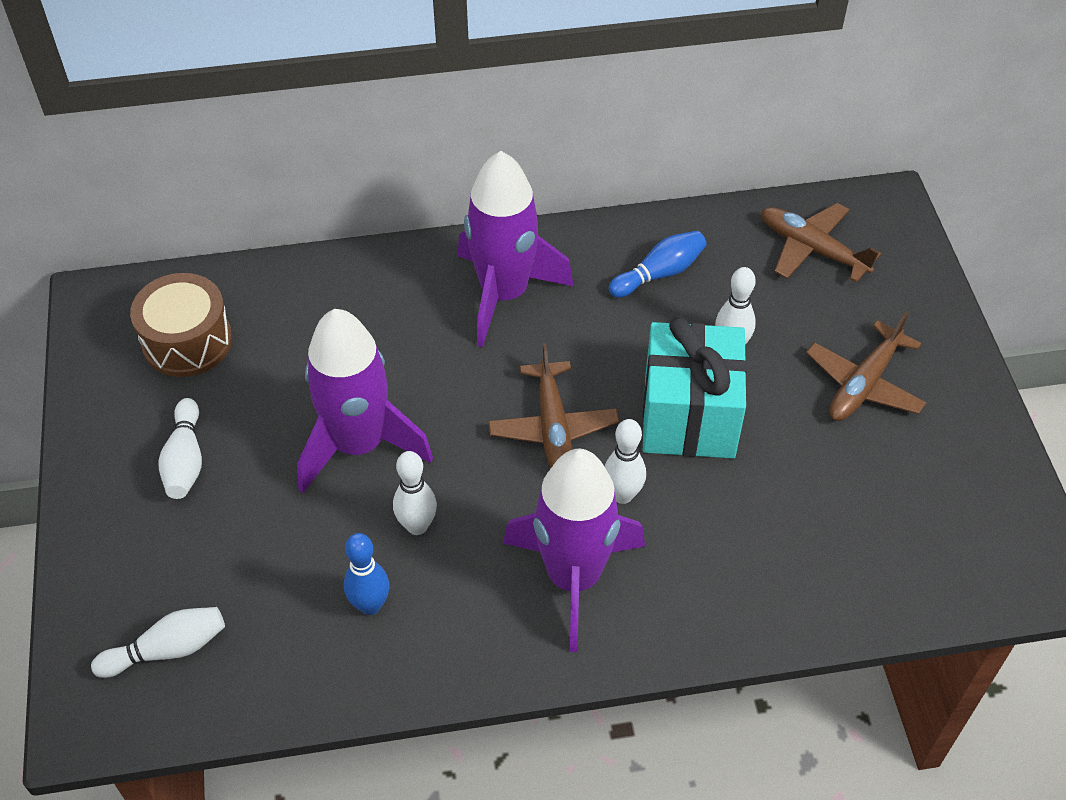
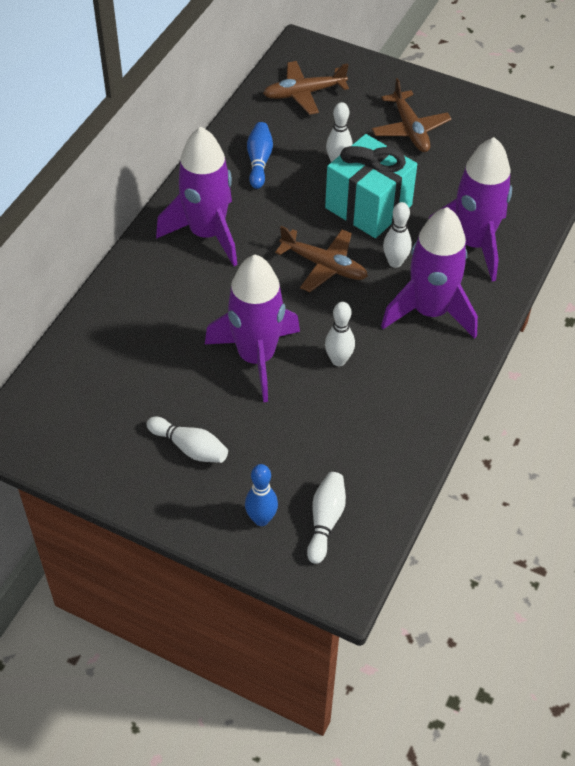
camera: 55 degrees left, 0 degrees up
(187, 341) = (92, 402): brown drum -> none
(370, 605) = (374, 409): blue bowling pin -> blue bowling pin (261, 519)
(731, 561) = (473, 244): none -> purple rocket

